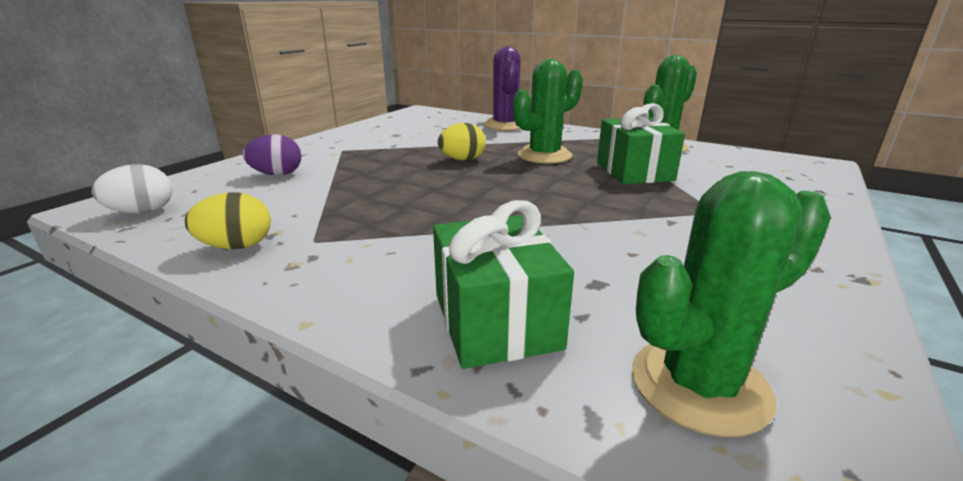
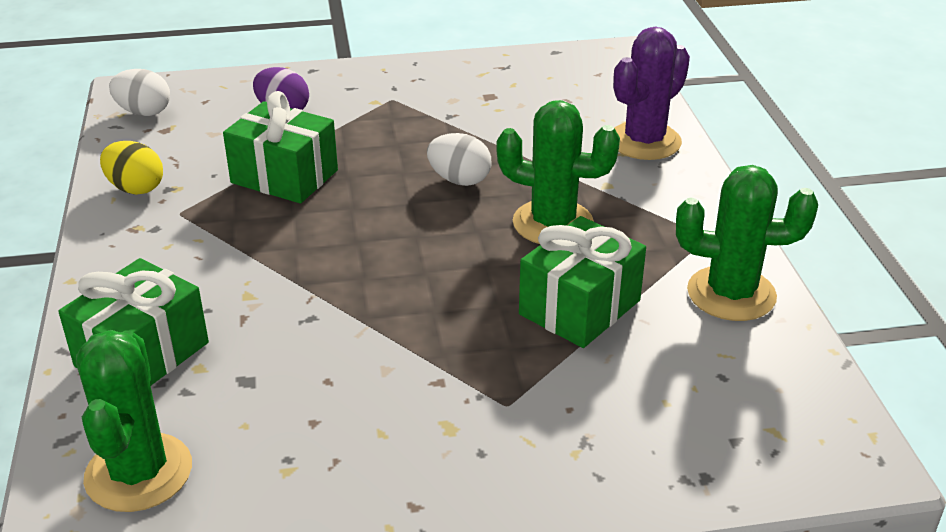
camera: 50 degrees right, 10 degrees up
(354, 195) = (284, 176): none -> green gift
(462, 160) = (459, 180): yellow egg -> white egg
(699, 385) = (139, 472): green cactus -> green cactus turned 60 degrees clockwise

